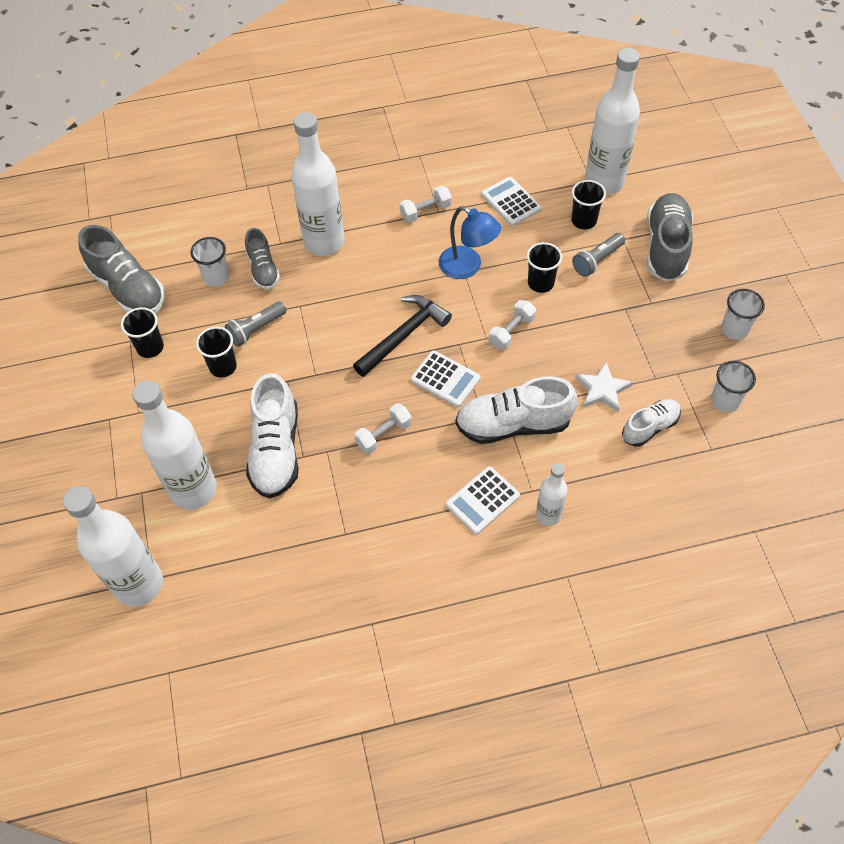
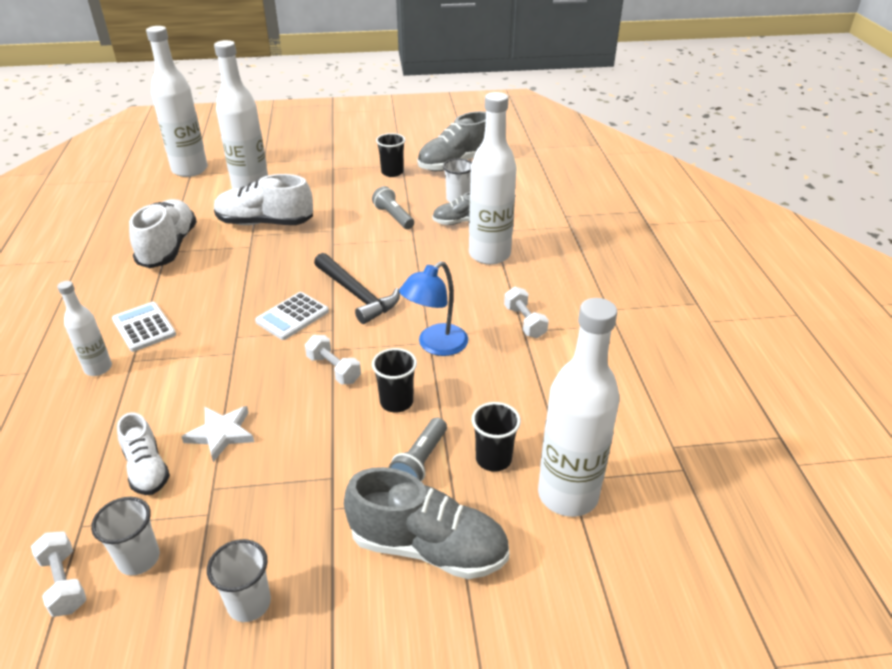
camera: 95 degrees right, 20 degrees down
(223, 367) = (360, 201): black cup -> none
(383, 434) = (249, 276): white dumbbell -> white dumbbell (64, 583)
(511, 202) = (534, 392): white calculator -> none
(513, 424) = (214, 357): white shoe -> white shoe (168, 247)
(597, 260) = (420, 462): grey flashlight -> grey flashlight turned 120 degrees counterclockwise

